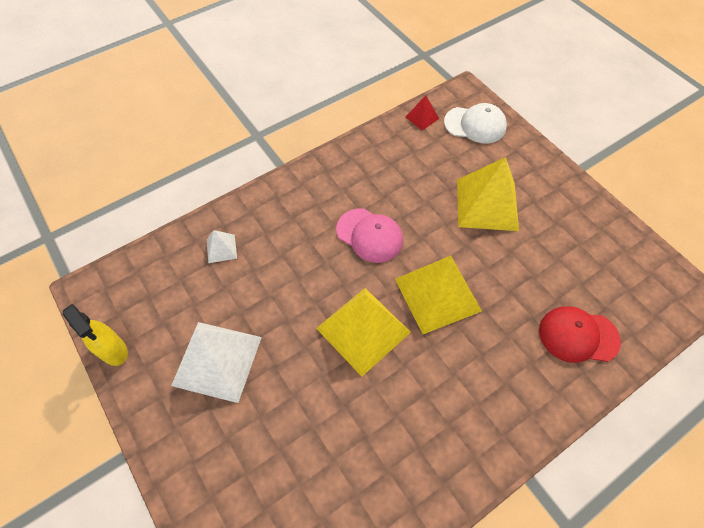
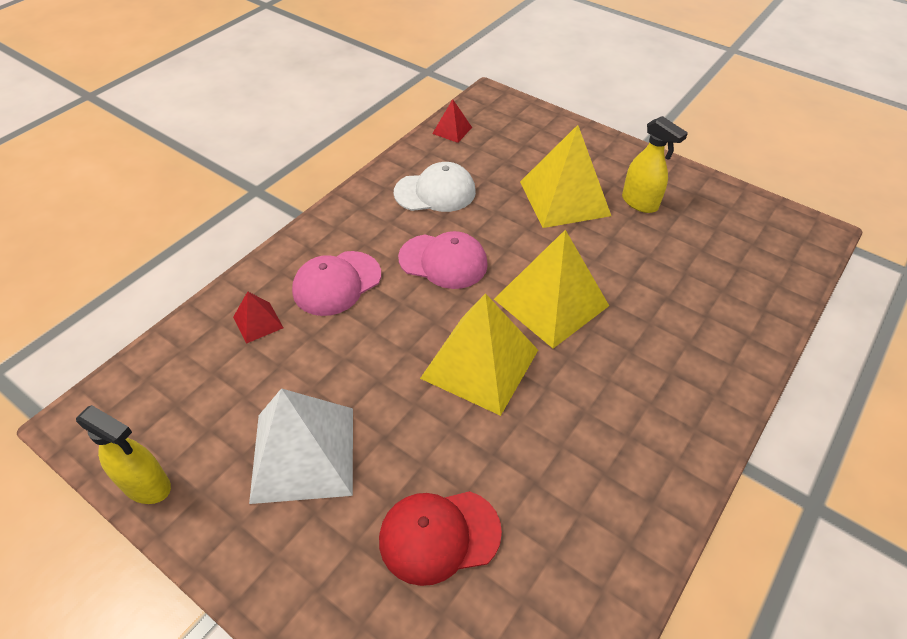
camera: 20 degrees left, 10 degrees down
(221, 248) = (258, 322): white pyramid -> red pyramid
(286, 232) = (336, 283): none -> pink cap
(475, 125) = (515, 125): white cap -> white cap (435, 192)
(548, 225) = (640, 203): none -> yellow spray bottle
(578, 335) = (724, 301): red cap -> red cap (439, 536)

